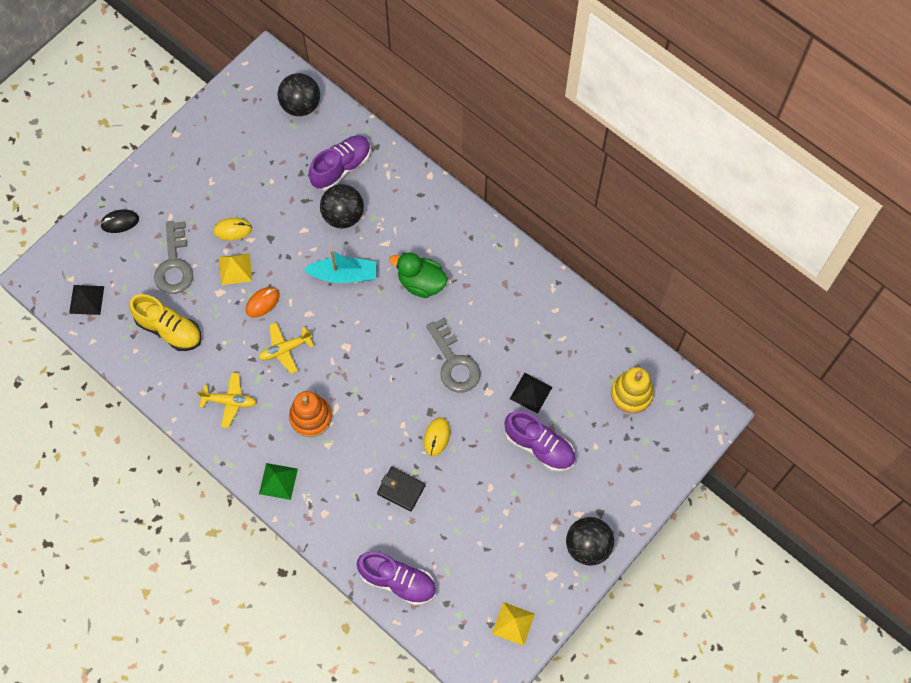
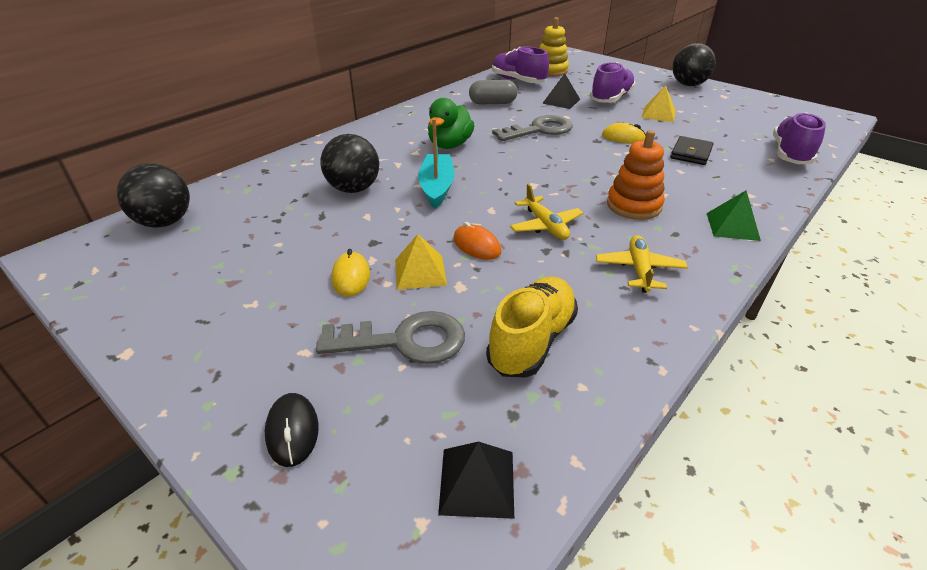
camera: 90 degrees left, 30 degrees down
(341, 168) = (283, 191): purple shoe -> purple shoe (518, 81)
(513, 623) = (780, 108): yellow pyramid -> yellow pyramid (658, 114)
(523, 323) = (492, 103): none -> grey capsule

